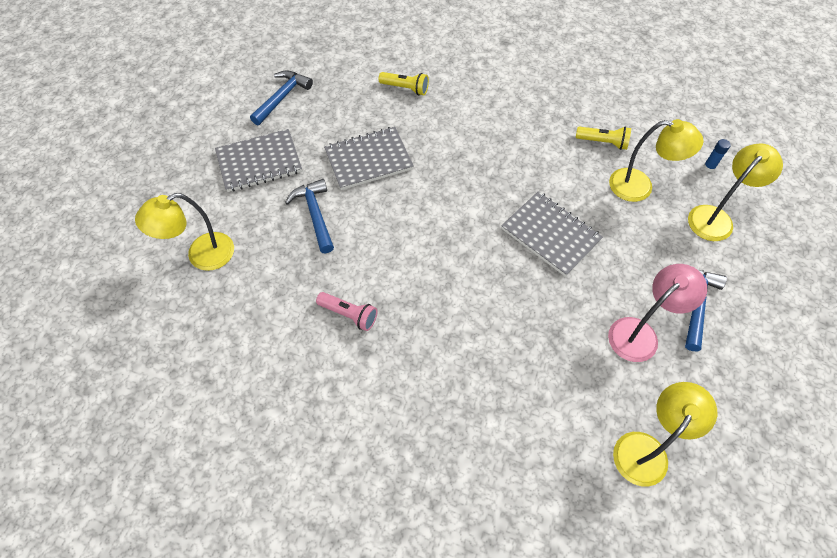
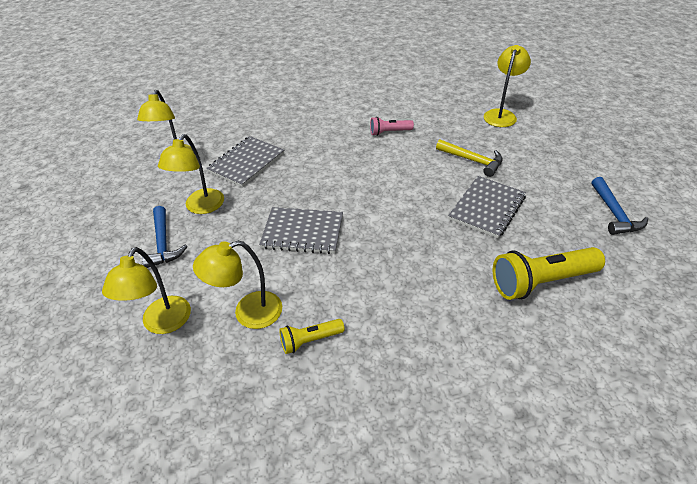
camera: 145 degrees right, 15 degrees down
(259, 162) = (551, 167): grey notebook -> grey notebook (246, 163)
(315, 214) = (473, 161): blue hammer -> yellow hammer
(405, 88) = (541, 282): yellow flashlight -> yellow flashlight, size x1.86
(640, 333) = (201, 207): pink lamp -> yellow lamp
(709, 167) = (182, 378): blue glue stick -> none

